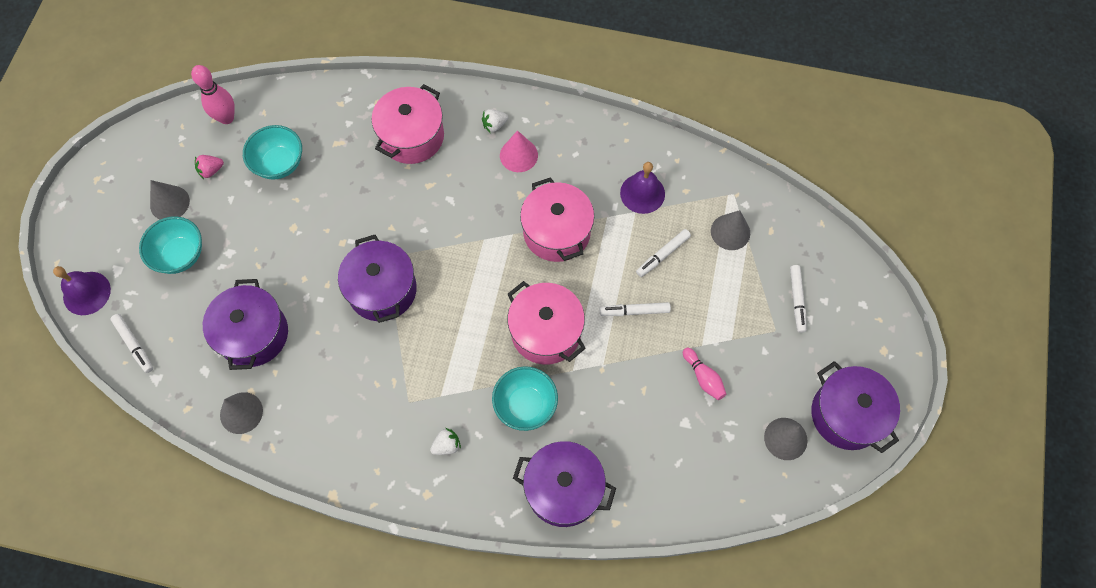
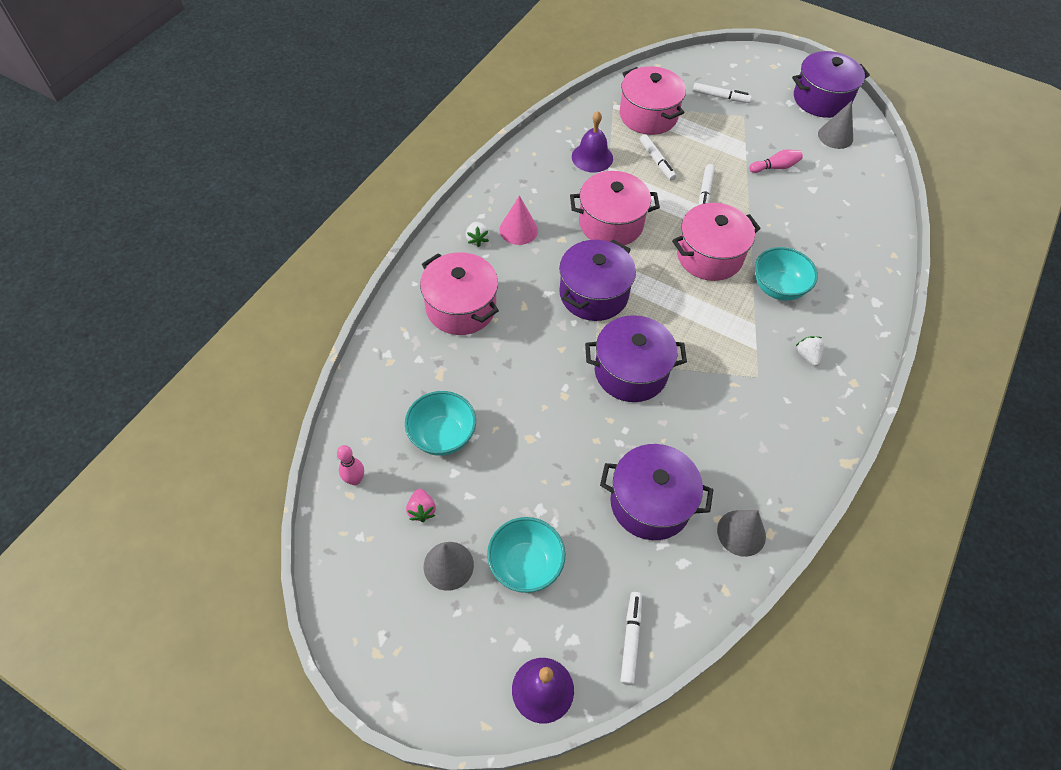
camera: 75 degrees left, 10 degrees down
(134, 345) = (631, 639): white marker -> white marker turned 60 degrees counterclockwise
(226, 118) = (355, 480): pink bowling pin -> pink bowling pin, size x0.66
(563, 489) = (860, 281): purple pot -> purple pot (593, 294)
(730, 232) = (648, 115): grey cone -> pink pot

